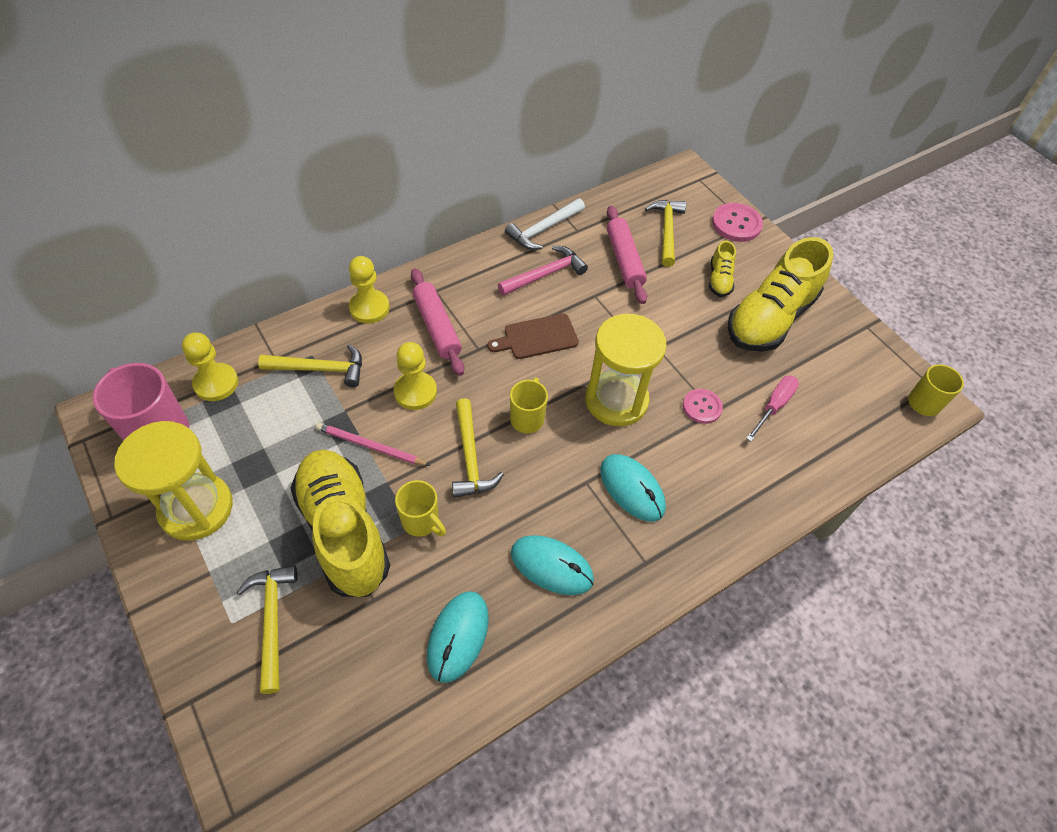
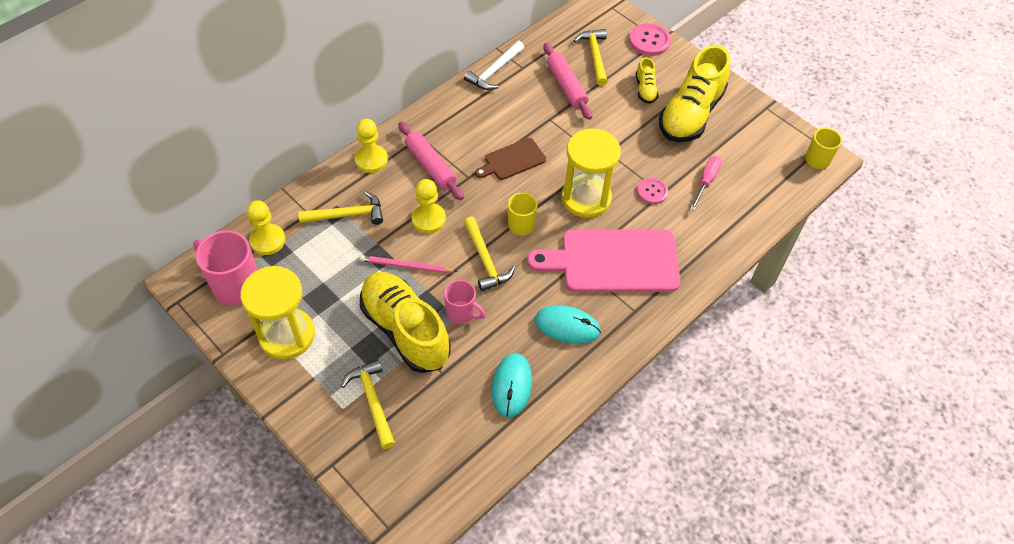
camera: 10 degrees left, 0 degrees up
(421, 521) = (462, 313): yellow mug -> pink mug
(545, 274) = (506, 108): pink hammer -> none
(632, 489) = (613, 261): turquoise mouse -> pink cutting board

